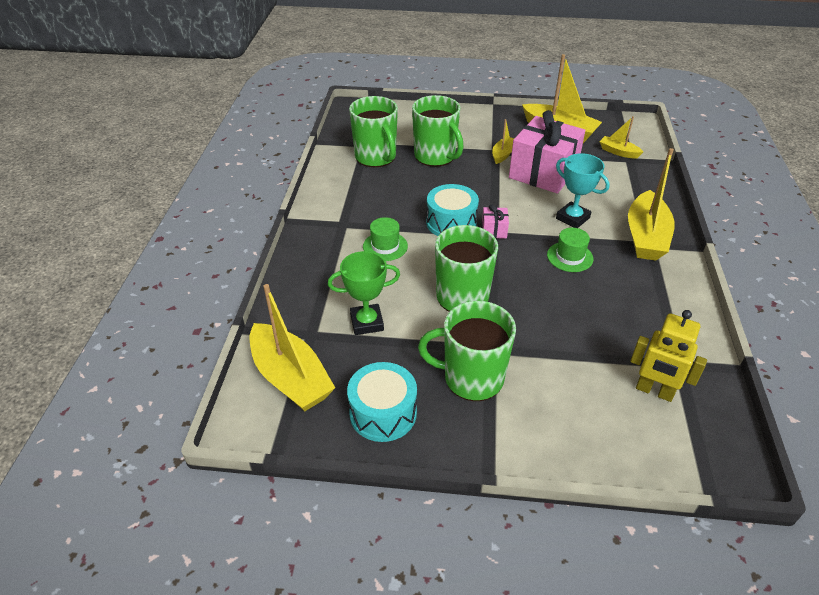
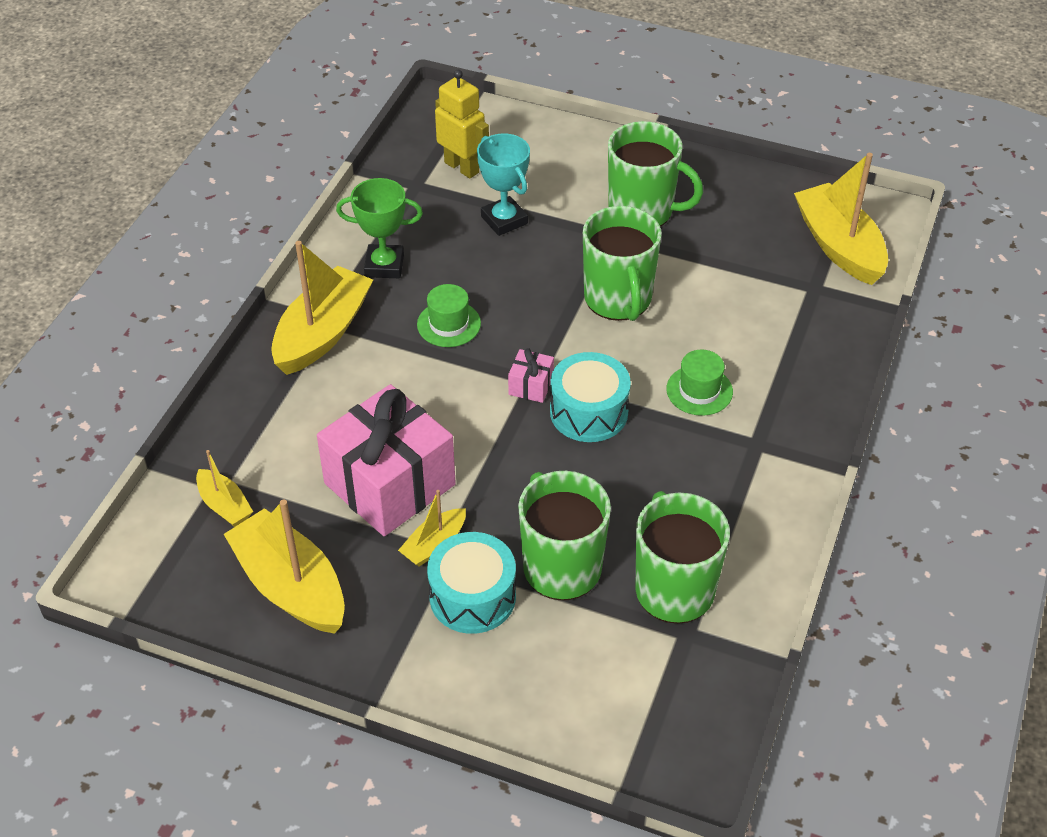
camera: 165 degrees left, 5 degrees up
(367, 322) = (745, 289): green trophy -> green trophy (384, 265)
(383, 413) = (744, 198): turquoise drum -> turquoise drum (472, 596)
(572, 218) = (403, 383): turquoise trophy -> turquoise trophy (504, 220)

